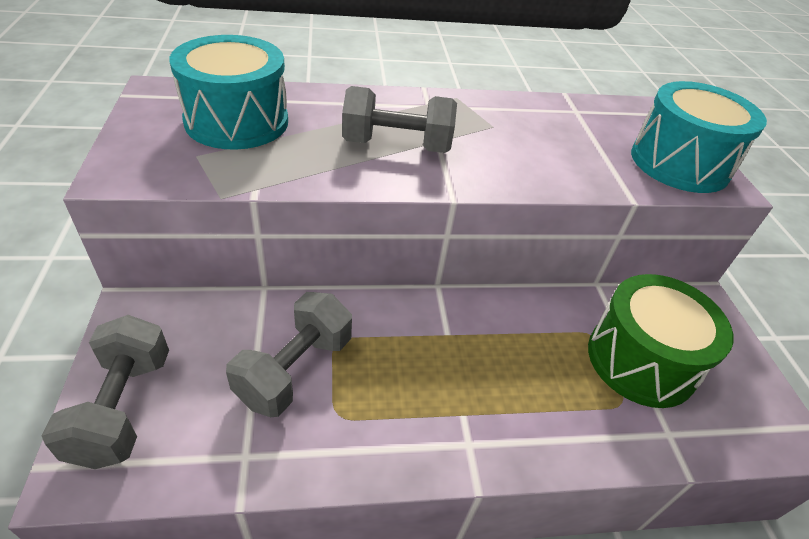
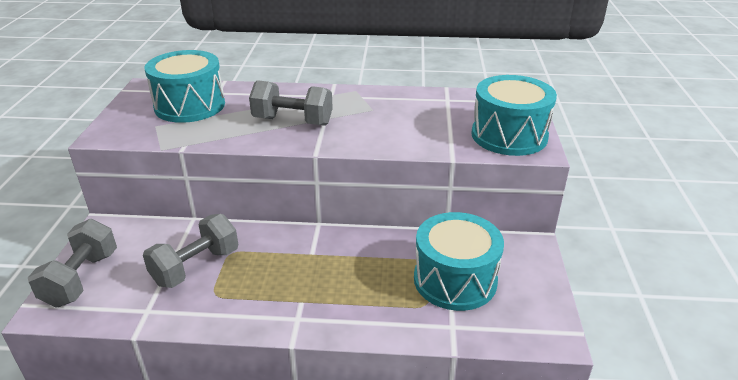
camera: 15 degrees right, 10 degrees down
(641, 360) = (455, 280): green drum -> turquoise drum

